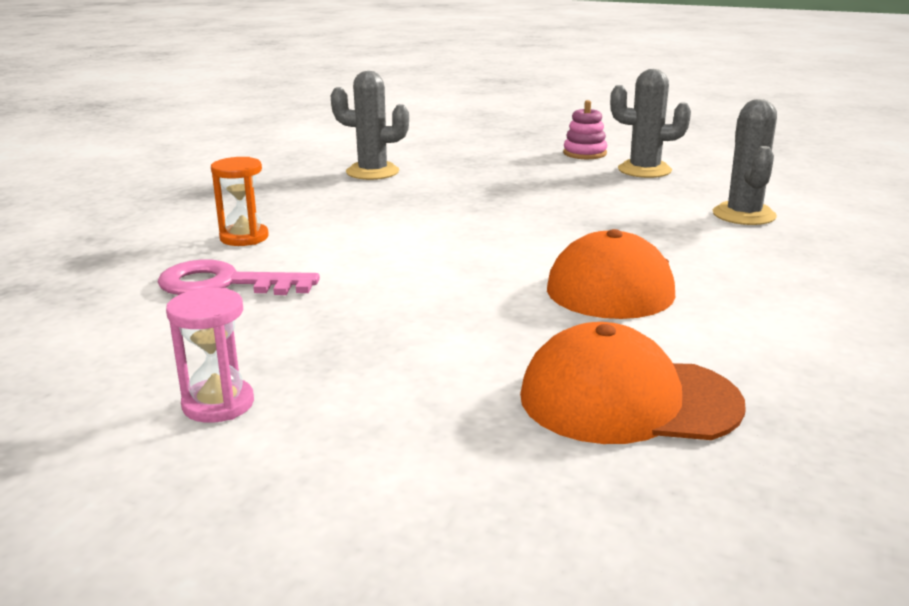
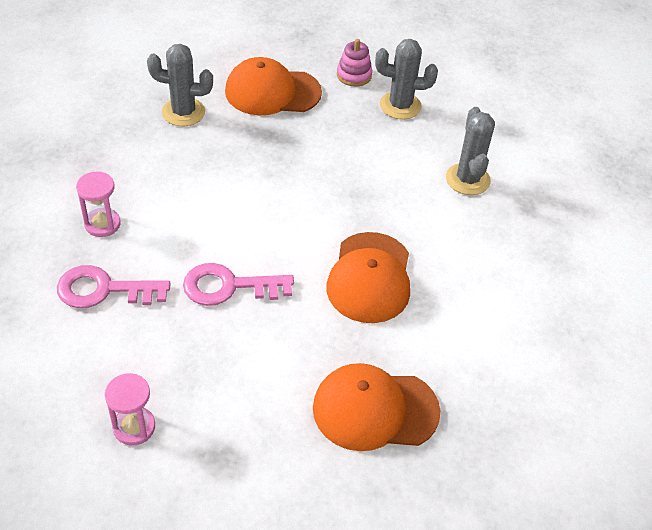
camera: 10 degrees left, 25 degrees up
(244, 238) = (102, 224): orange hourglass -> pink hourglass
(402, 285) = (228, 286): none -> pink key
(484, 162) = (272, 92): none -> orange cap

